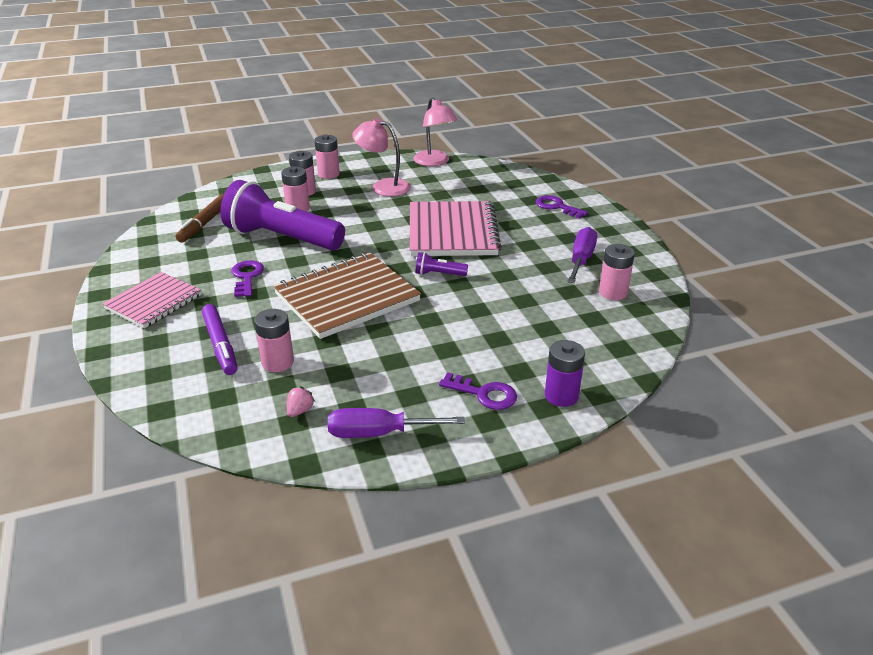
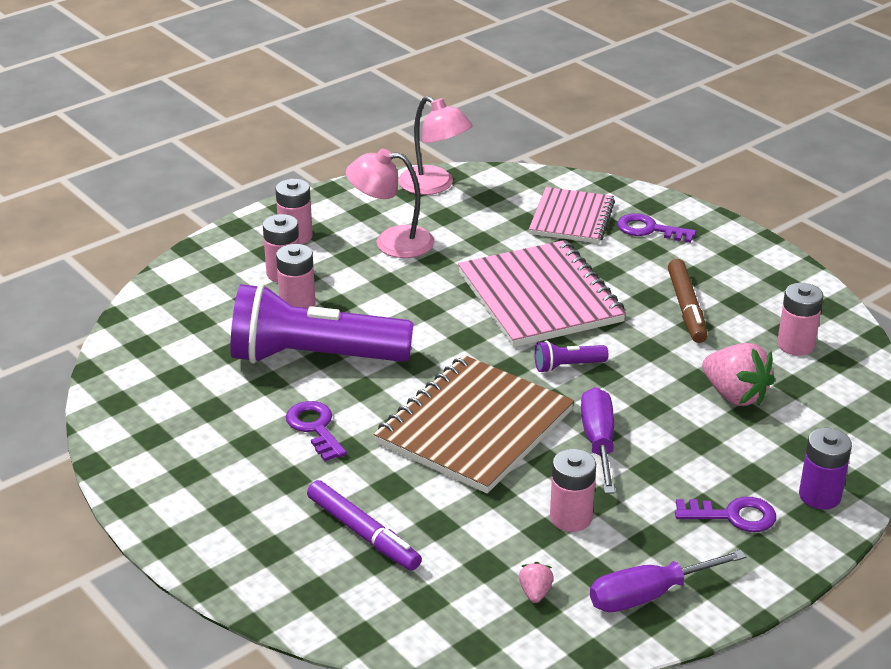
camera: 20 degrees left, 0 degrees up
(154, 302) = (217, 495): pink notebook -> pink notebook (571, 218)
(204, 223) = (179, 357): brown marker -> brown marker (686, 308)
(278, 362) = (457, 538): pink battery -> pink battery (571, 517)
(544, 315) = (735, 395): none -> pink strawberry
(581, 259) = (730, 305): purple screwdriver -> purple screwdriver (598, 442)

